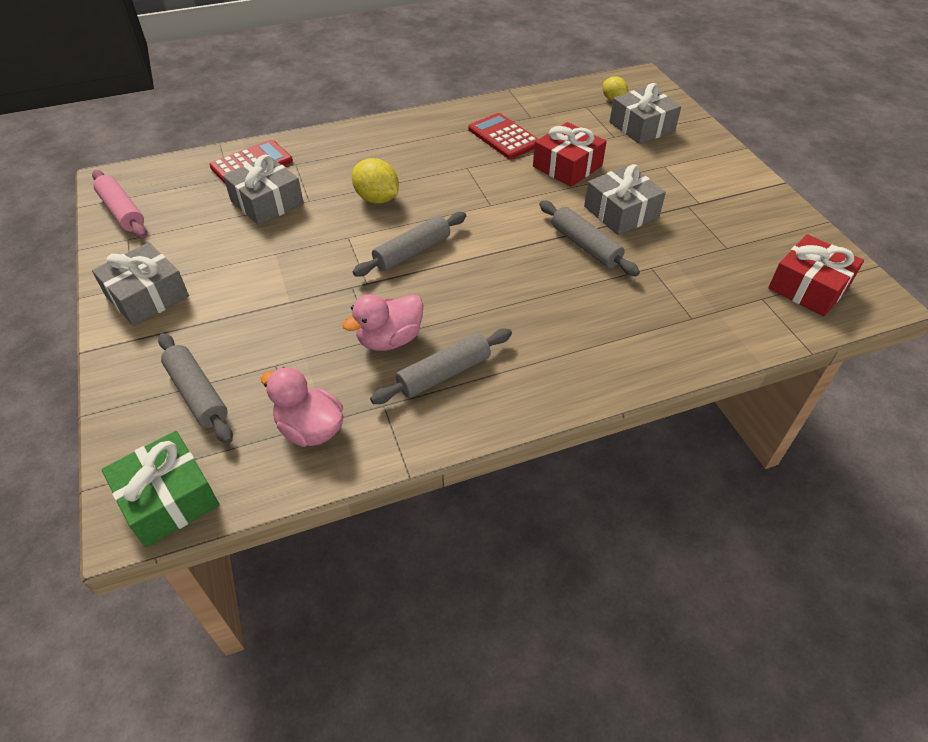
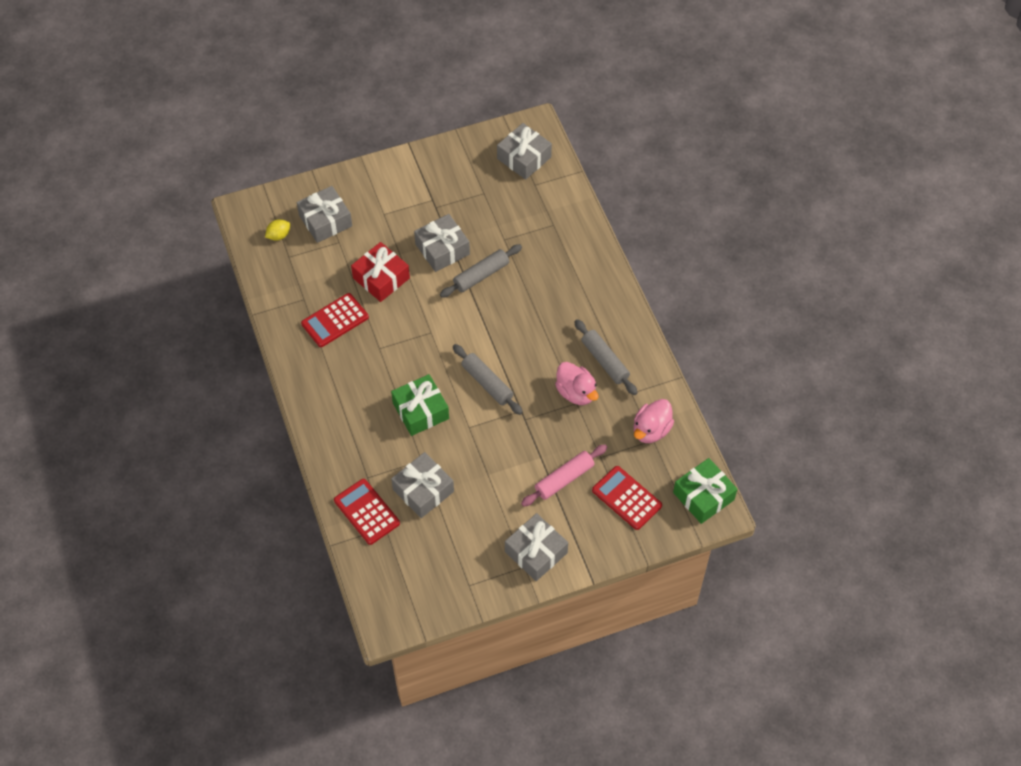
camera: 90 degrees left, 10 degrees up
(122, 211) = (433, 599): pink rolling pin -> pink rolling pin (564, 479)
(197, 394) = (626, 498): grey rolling pin -> red calculator
(377, 199) = (420, 411): yellow lemon -> green gift
(808, 287) = (524, 158): red gift -> grey gift

